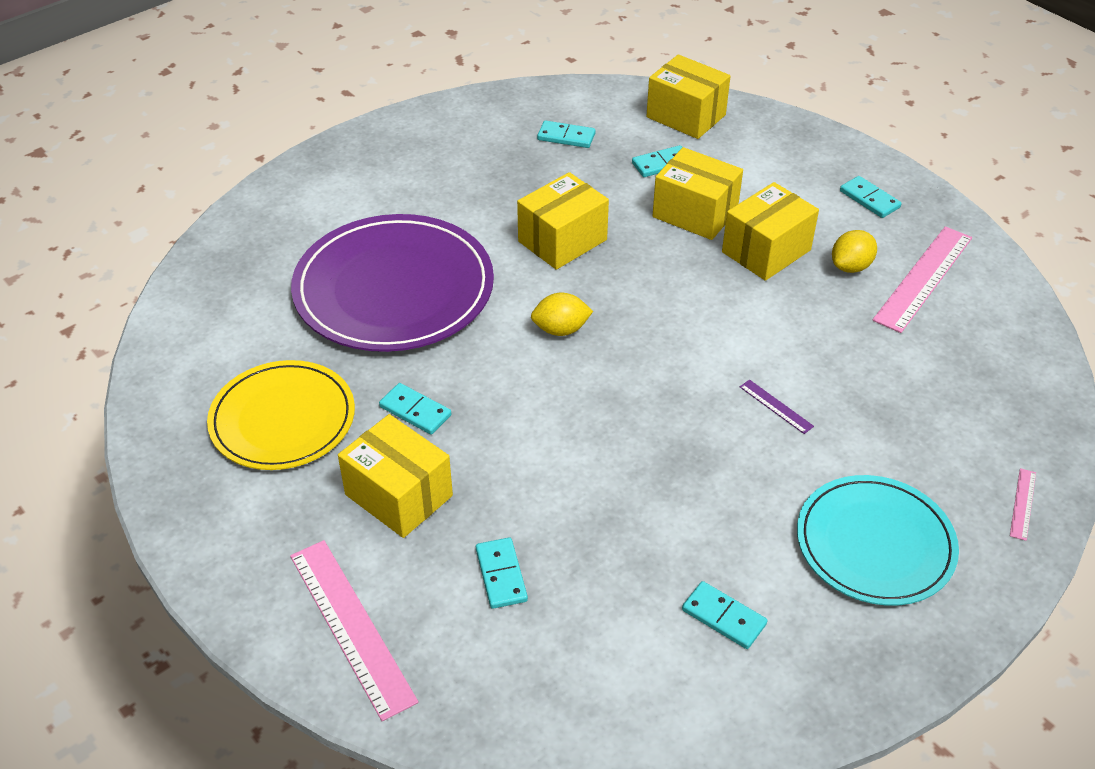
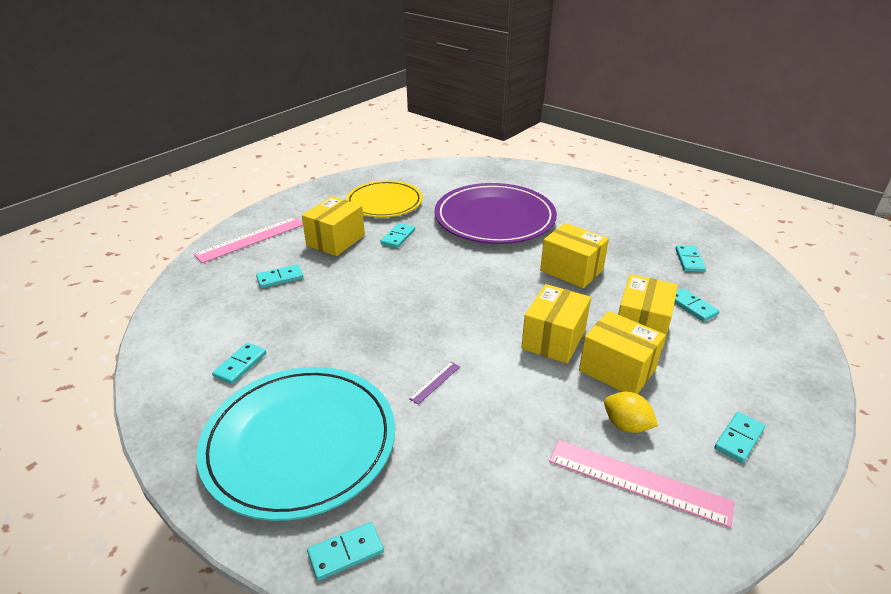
camera: 80 degrees right, 10 degrees down
(561, 329) = (482, 278): yellow lemon -> none
(686, 116) = (768, 315): yellow box -> yellow box (553, 339)
(875, 543) = (300, 442): turquoise plate -> turquoise plate, size x1.52
(1023, 504) = (346, 553): pink ruler -> turquoise domino

